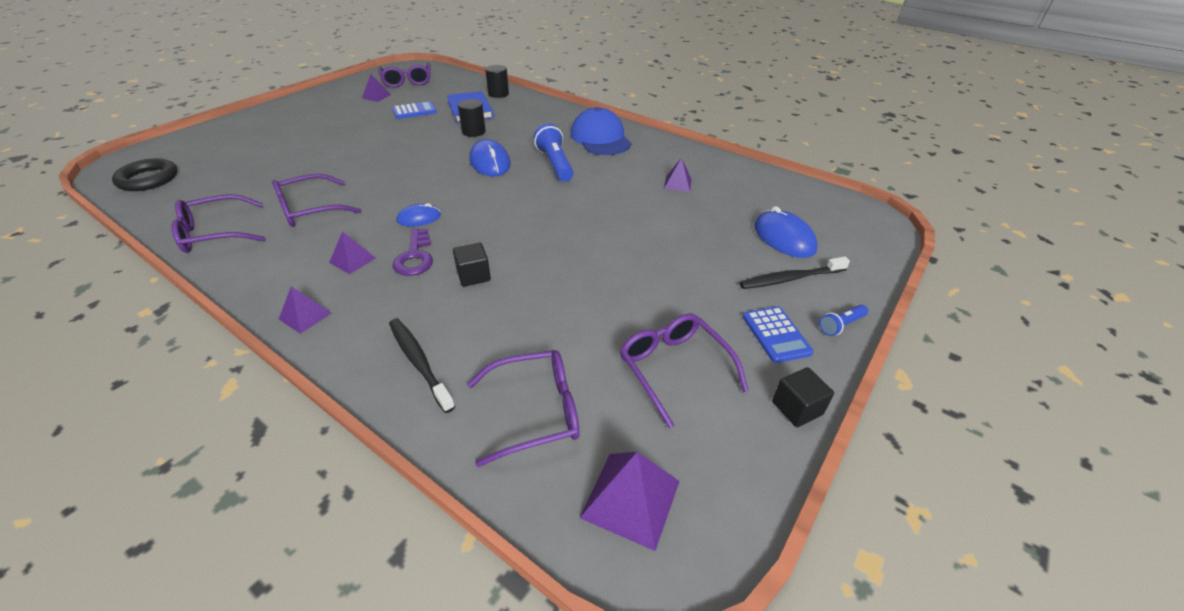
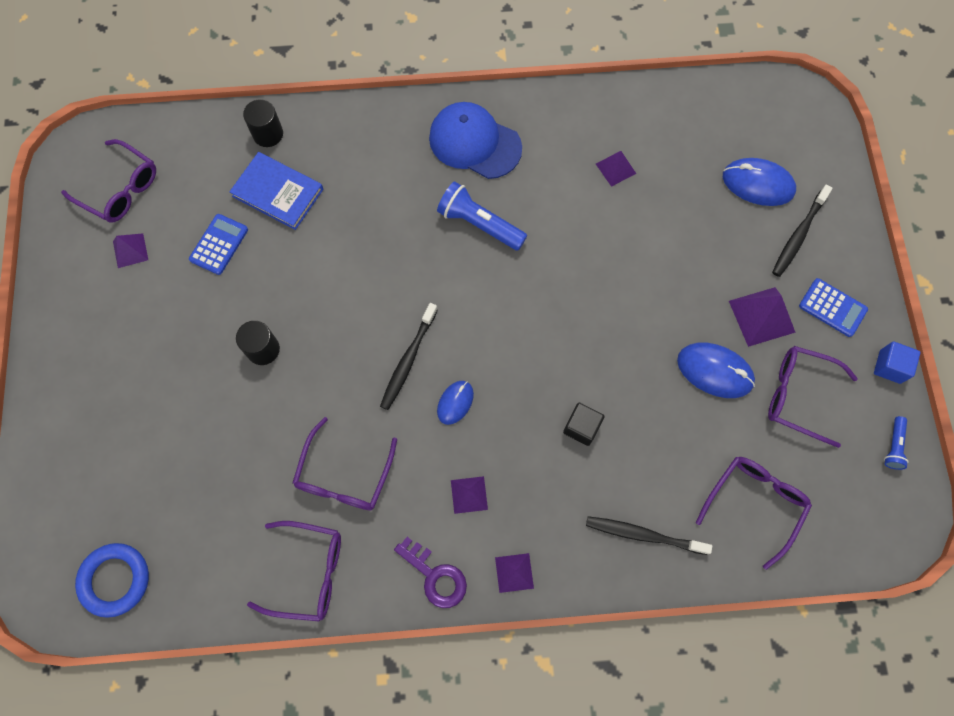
camera: 40 degrees left, 30 degrees up
(148, 179) = (115, 580): black ring -> blue ring
(216, 233) = (307, 572): purple glasses -> purple glasses turned 105 degrees counterclockwise
(415, 257) = (512, 448): purple key -> purple key (435, 576)
(425, 189) = (408, 360): none -> black toothbrush
(473, 131) = (335, 232): black cylinder -> black cylinder (263, 349)
(490, 162) = (416, 271): blue mouse -> blue mouse (715, 371)
(631, 499) = (859, 512): purple pyramid -> purple pyramid (762, 316)
(797, 408) = (889, 367): black cube -> blue cube
(841, 325) = (863, 262): blue flashlight -> blue flashlight (893, 446)

